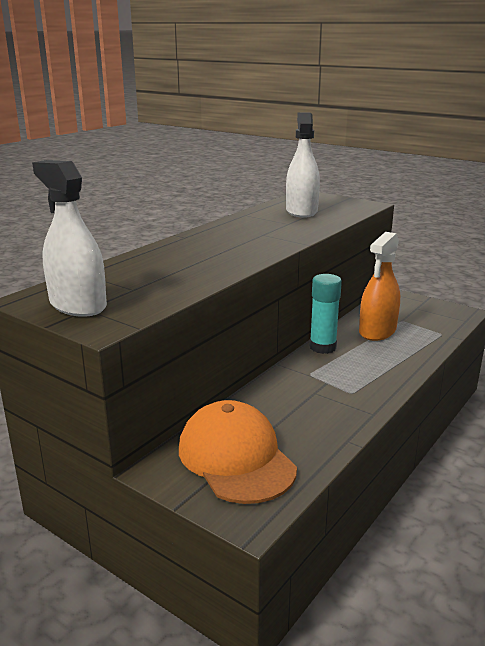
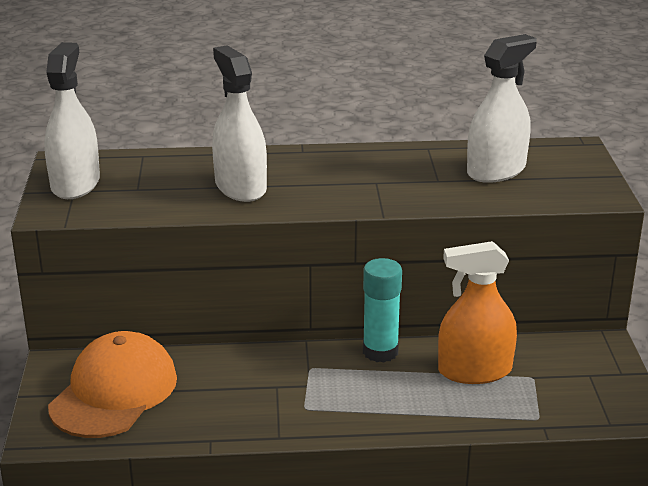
camera: 50 degrees right, 5 degrees up
(198, 262) = (240, 187): none -> white spray bottle

